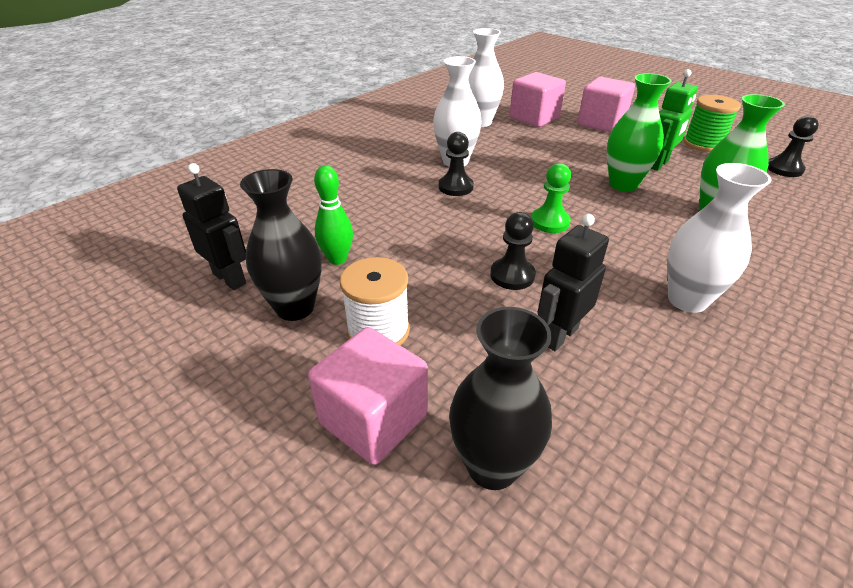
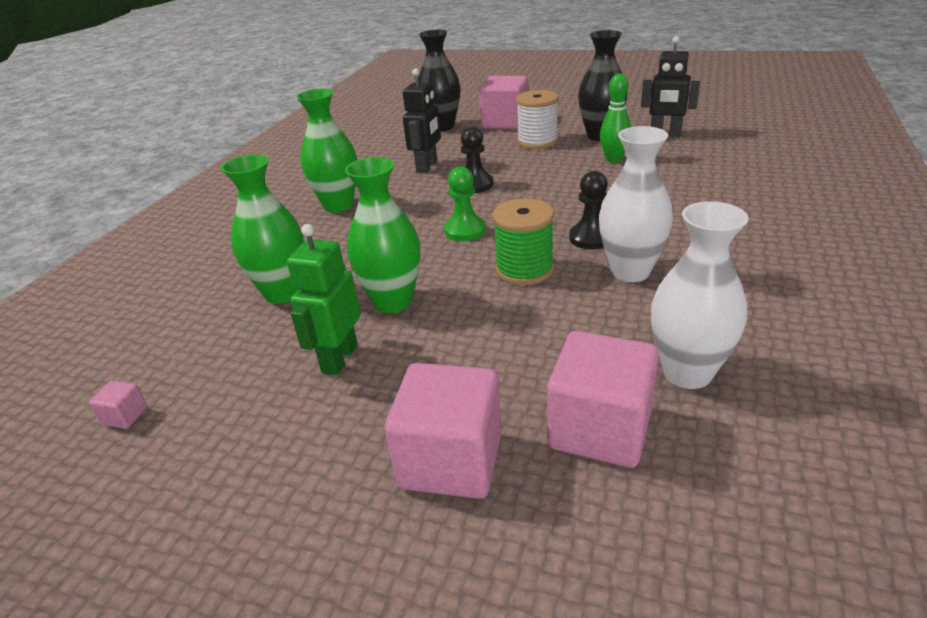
camera: 160 degrees right, 5 degrees down
(687, 300) = (338, 205): white vase -> green vase
(703, 144) = (240, 451): green spool -> green spool (524, 269)
(784, 169) = (125, 416): black pawn -> pink cube

